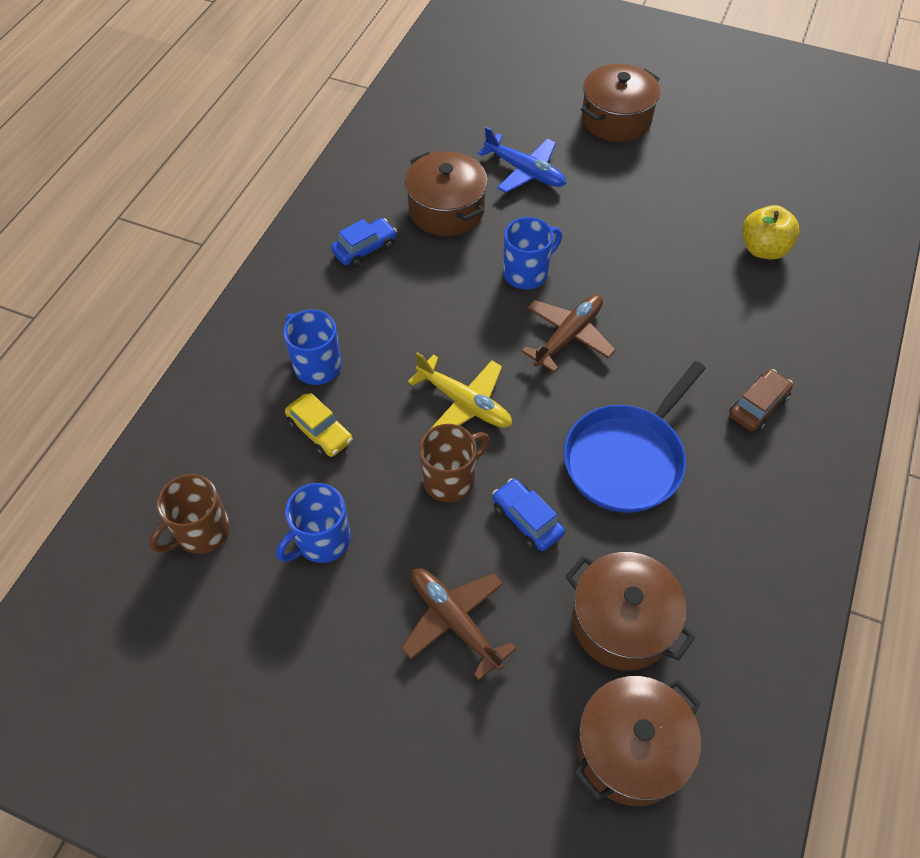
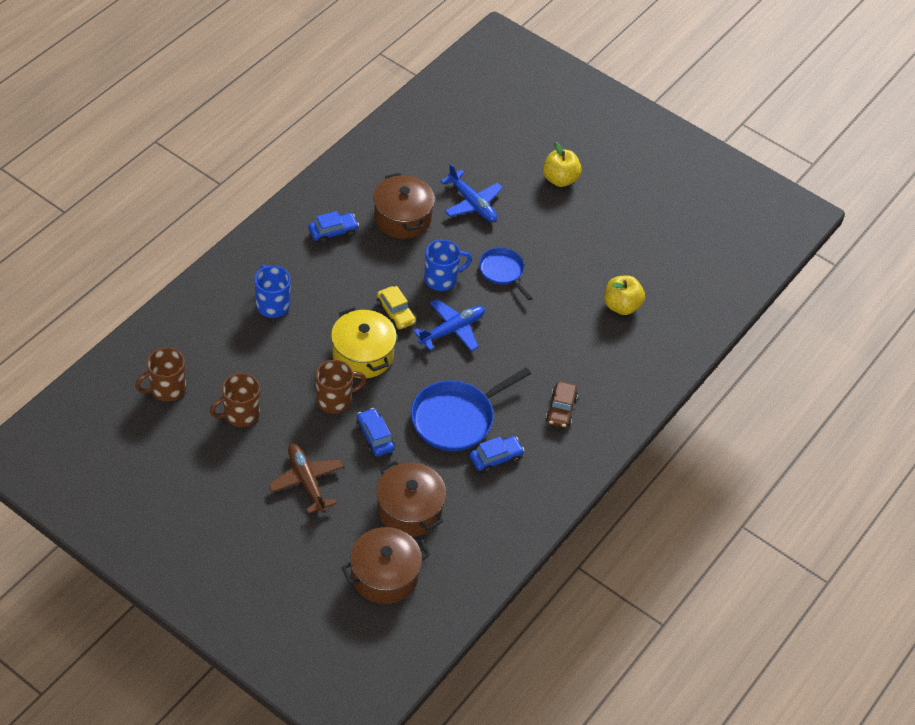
camera: 10 degrees right, 5 degrees down
(320, 431) = (261, 348): yellow car -> yellow car (395, 313)
(322, 541) = (240, 414): blue mug -> brown mug
(464, 402) = (363, 355): yellow plane -> yellow pot
(568, 336) = (452, 330): brown plane -> blue plane
(598, 244) = (502, 271): none -> blue pan
(616, 119) = (560, 179): brown pot -> yellow apple
(706, 502) = (495, 458): none -> blue car
(758, 406) = (561, 409): brown car -> brown car turned 135 degrees clockwise

